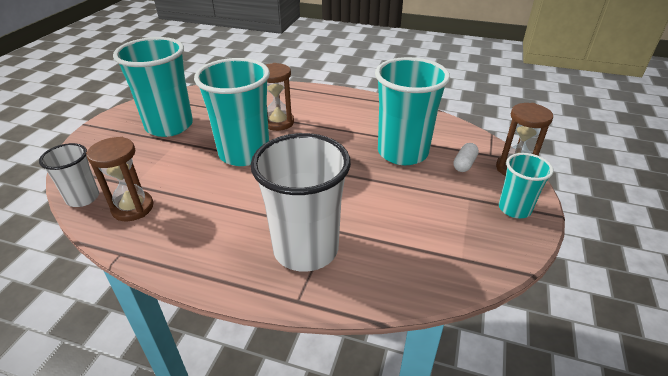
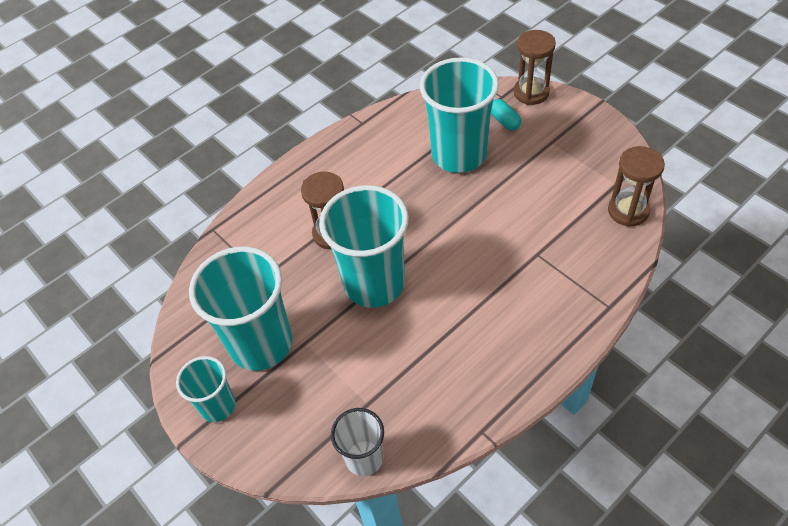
camera: 55 degrees left, 15 degrees up
(133, 208) = (413, 409): brown hourglass -> brown hourglass (628, 211)
(306, 249) = (553, 281): white cup -> none
(464, 164) = (504, 121): white capsule -> turquoise capsule
(514, 209) = (580, 122): turquoise cup -> turquoise cup (218, 406)

